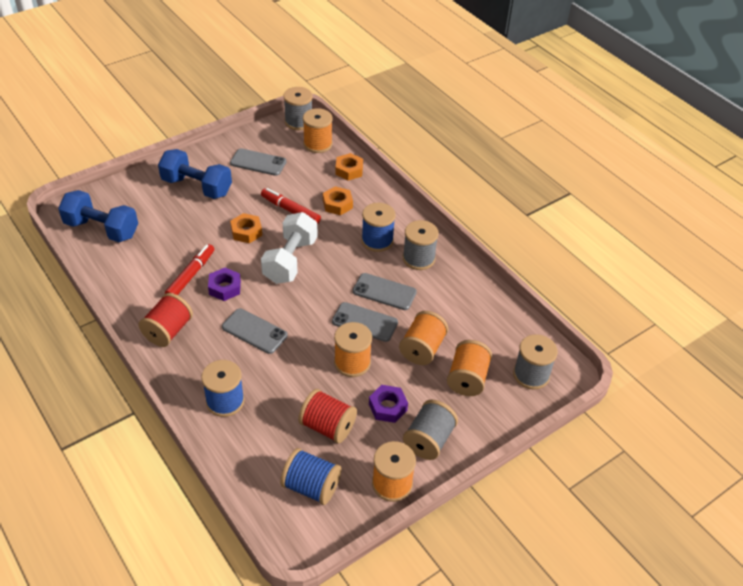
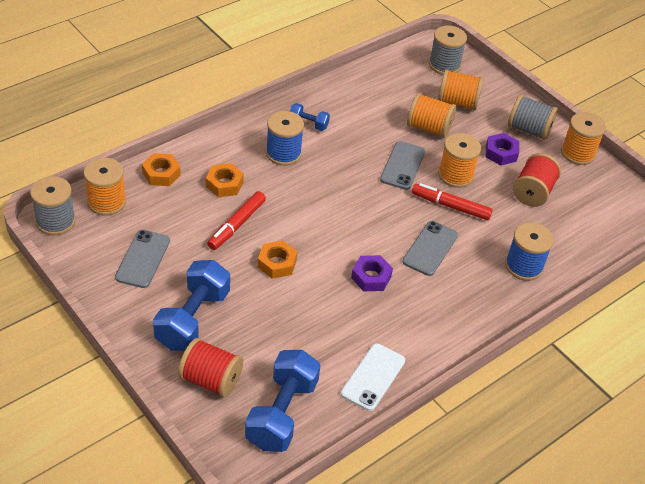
camera: 95 degrees left, 0 degrees up
(121, 281) = (373, 377): none -> white phone
(168, 331) = (443, 321): red spool -> red spool (210, 380)
(191, 275) = (355, 310): red marker -> red marker (450, 206)
(290, 260) = (321, 223): white dumbbell -> none
(311, 486) = (596, 202): blue spool -> none
(384, 292) = (359, 150): grey phone -> none
(418, 258) = (308, 124): grey spool -> blue dumbbell

